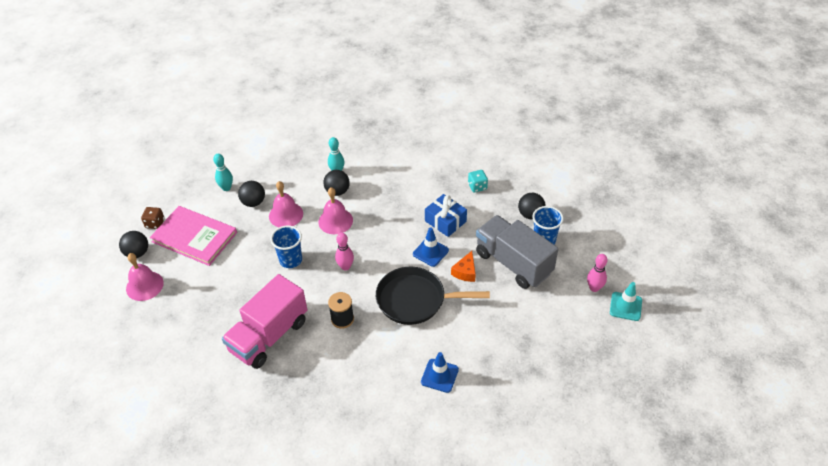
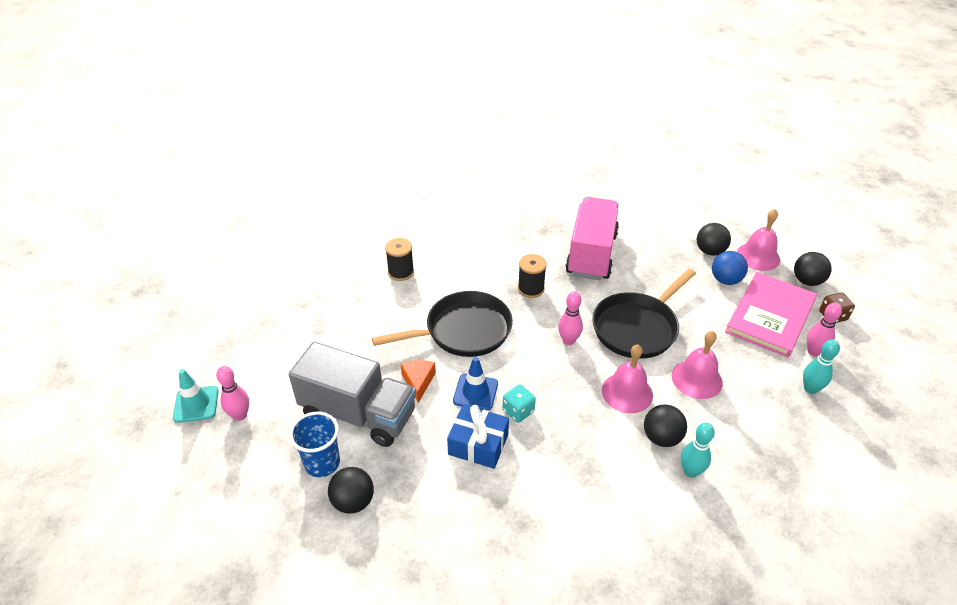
camera: 155 degrees right, 5 degrees down
(192, 274) = (725, 280): none -> blue ball
(194, 237) = (770, 316): pink book -> pink book turned 60 degrees counterclockwise
(197, 206) = (813, 352): none -> pink bowling pin
(253, 202) = (754, 381): black ball -> black ball (710, 251)
(291, 260) = (637, 327): blue cup -> black pan
(439, 375) = (401, 272): blue traffic cone -> black spool
(477, 186) = (457, 526): turquoise dice -> turquoise dice (518, 411)

